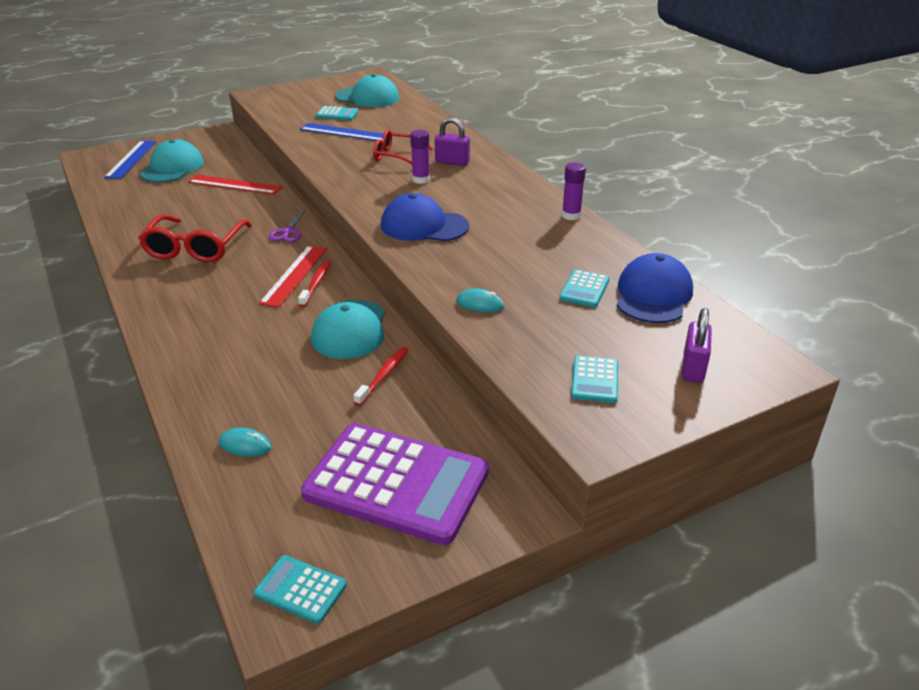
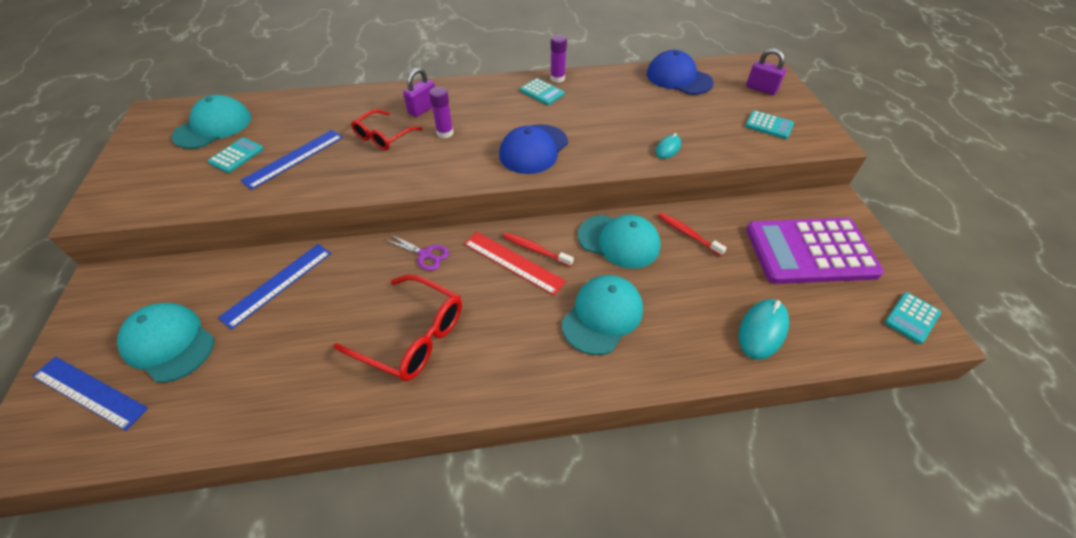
camera: 70 degrees left, 15 degrees up
(234, 185) = (278, 284): red ruler -> blue ruler
(240, 335) = (602, 316): none -> turquoise cap
(245, 445) = (762, 330): turquoise mouse -> turquoise mouse, size x1.68
(396, 483) = (810, 251): purple calculator -> purple calculator turned 135 degrees counterclockwise
(584, 289) = (663, 101): turquoise calculator -> turquoise calculator (542, 92)

